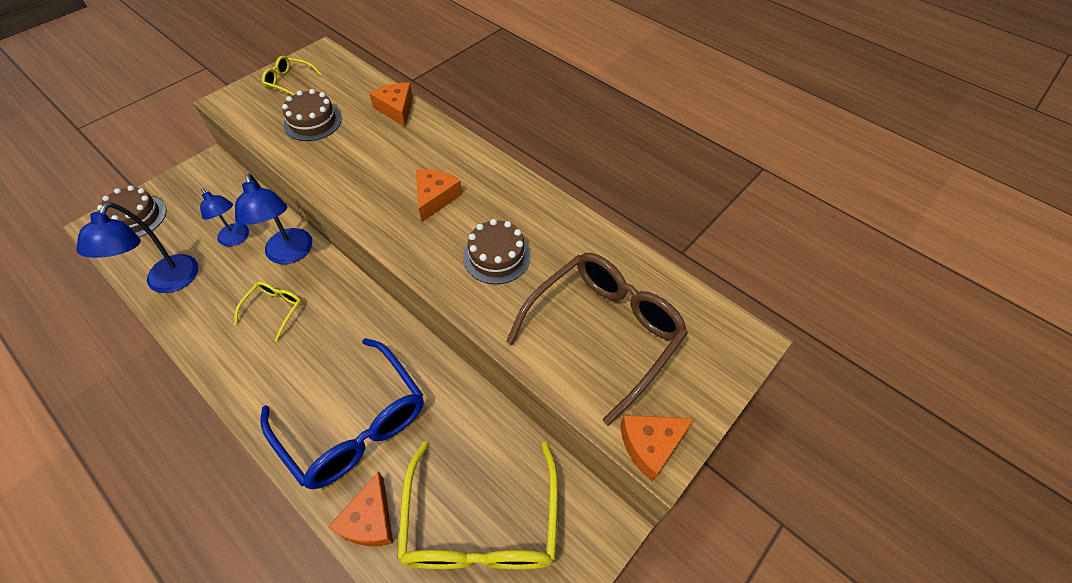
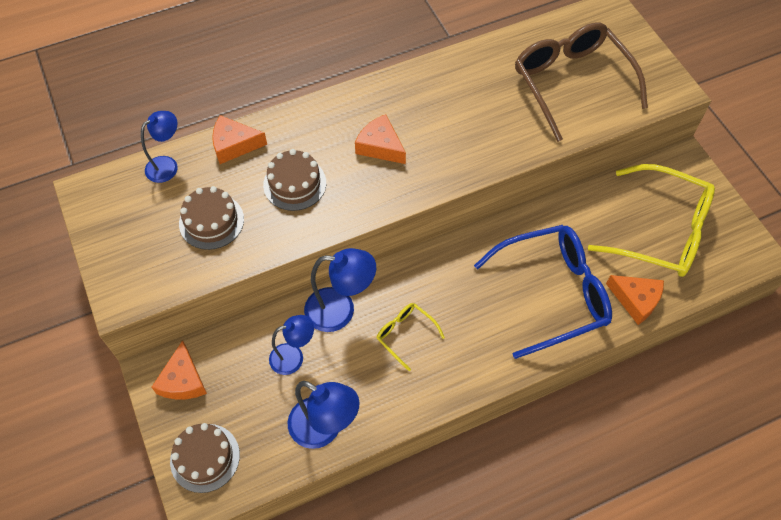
camera: 65 degrees left, 5 degrees up
(289, 82) = (124, 232): yellow glasses -> none
(360, 82) = (167, 165): none -> blue lamp
(496, 256) = (470, 123): brown cake -> brown cake (295, 184)
(650, 445) = (667, 92): orange cheese -> orange cheese (183, 380)

